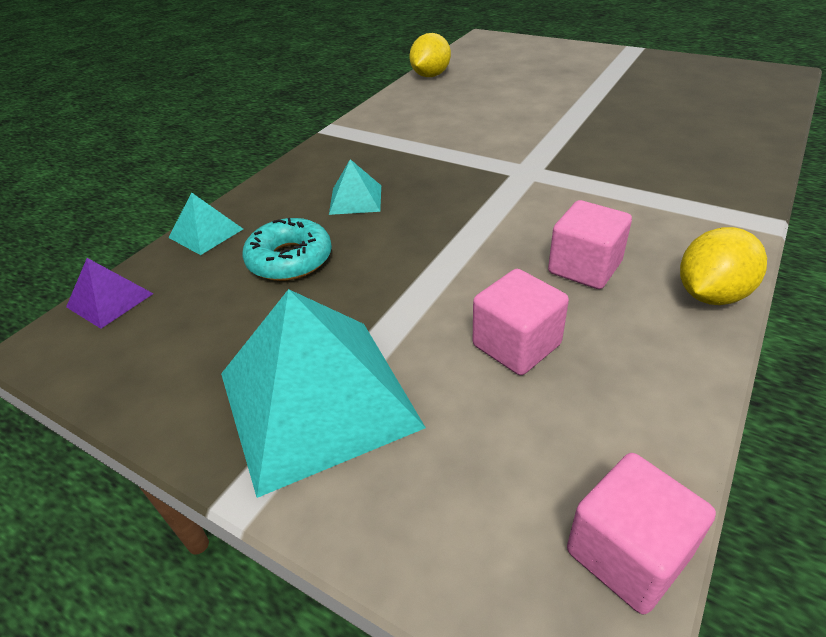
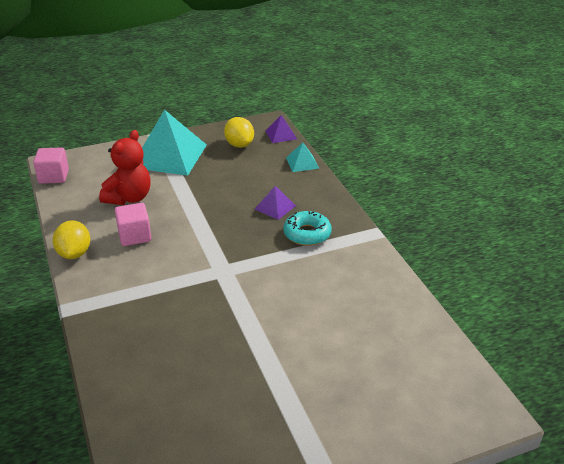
camera: 125 degrees right, 5 degrees down
(290, 259) = (251, 174): turquoise donut -> turquoise donut (307, 234)
(356, 199) = (275, 207): turquoise pyramid -> purple pyramid
(430, 75) = (421, 318): yellow lemon -> yellow lemon (239, 144)
(516, 345) = (129, 198): pink cube -> red teddy bear

